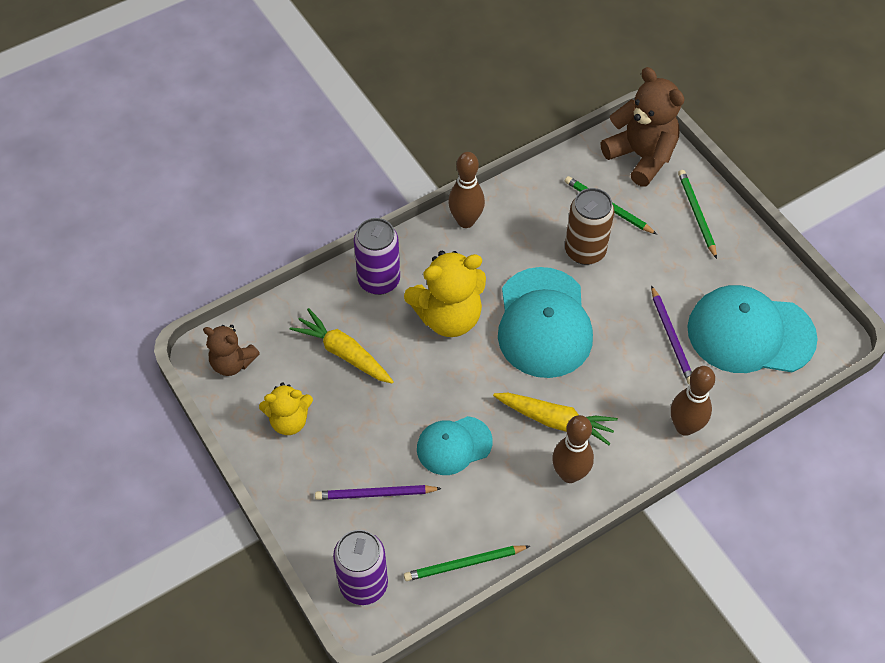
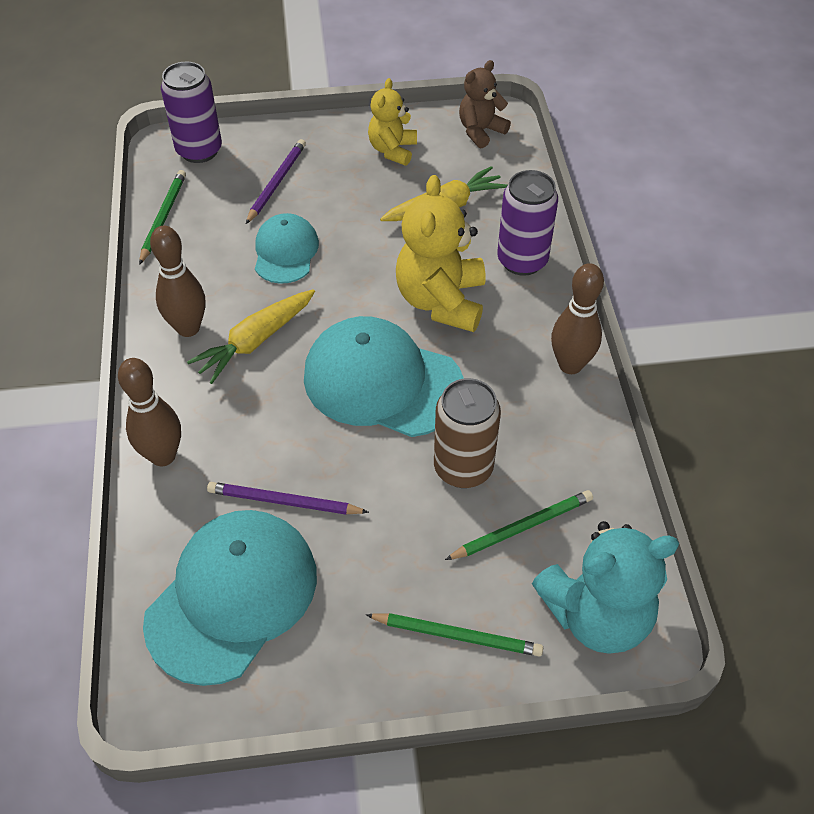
camera: 115 degrees right, 5 degrees down
(641, 156) = (596, 615): brown teddy bear -> turquoise teddy bear

